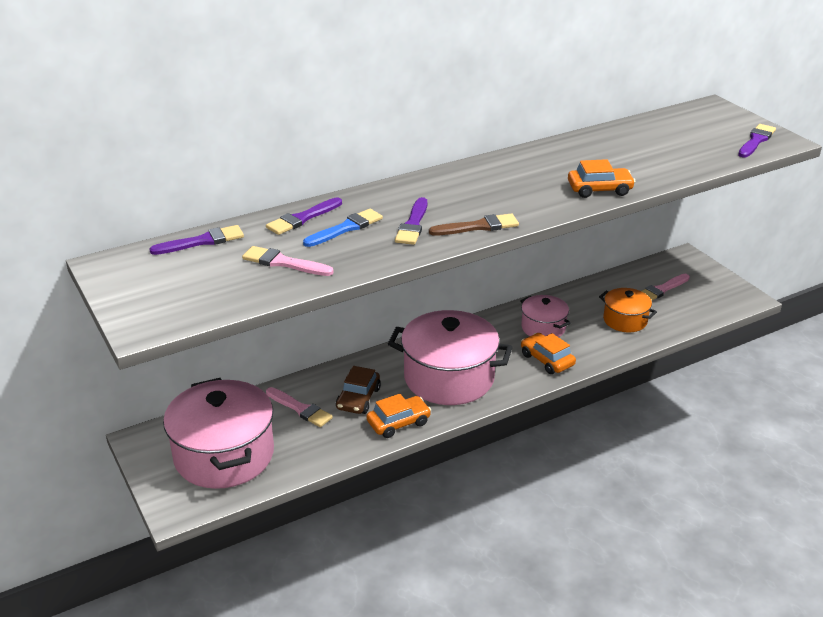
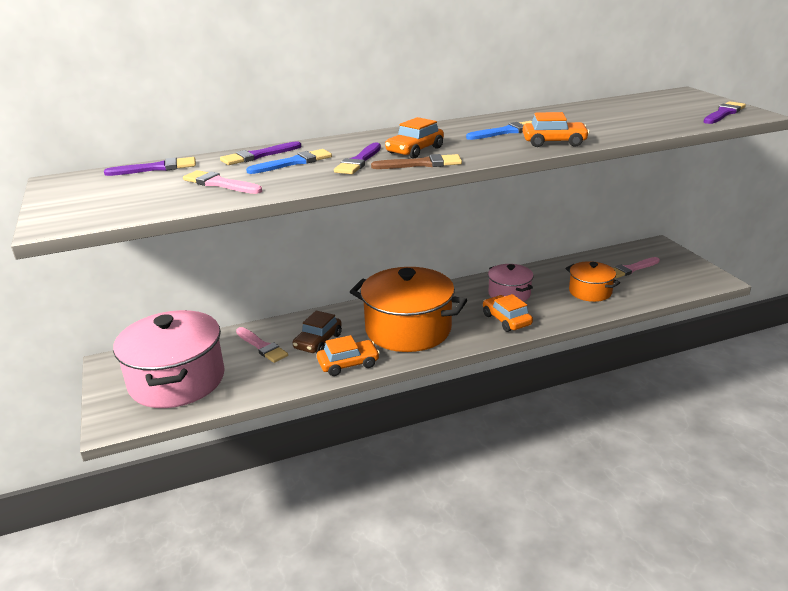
camera: 10 degrees right, 5 degrees down
(449, 378) = (408, 329): pink pot -> orange pot
(464, 206) = (415, 150): none -> orange car
(547, 174) = (506, 132): none -> blue brush

